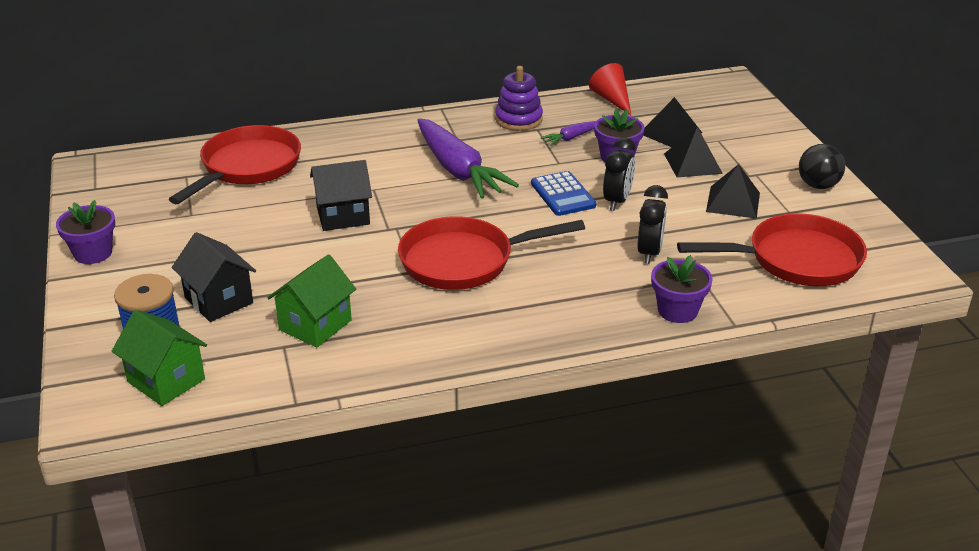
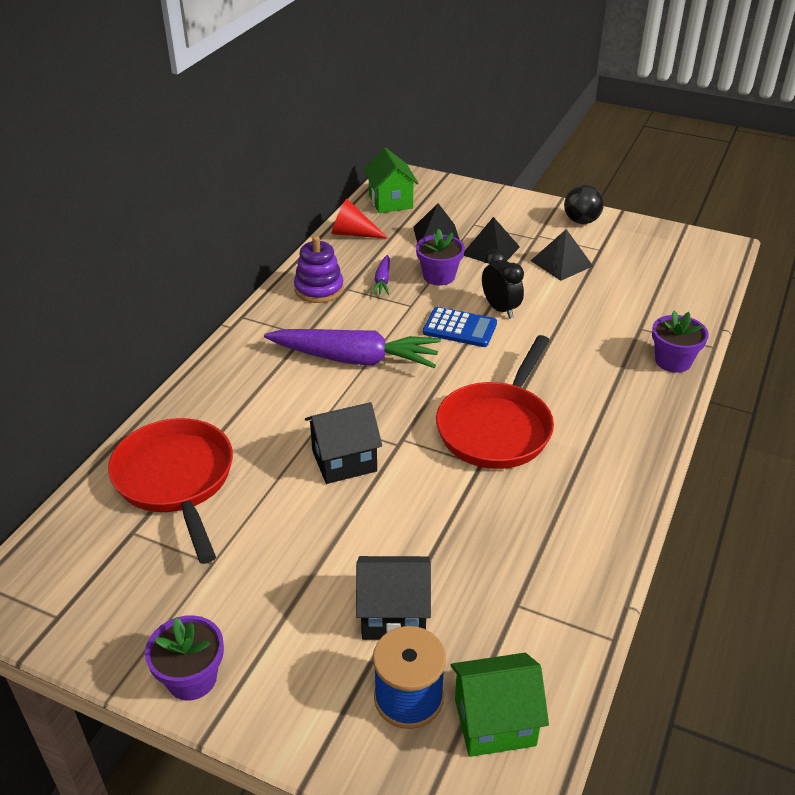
camera: 50 degrees left, 5 degrees up
(315, 325) = (503, 566): green house -> green house (390, 202)
(343, 216) = (344, 461): black house -> black house turned 45 degrees clockwise
(649, 253) = (586, 333): black clock -> none
(796, 260) = (661, 279): red pan -> none

